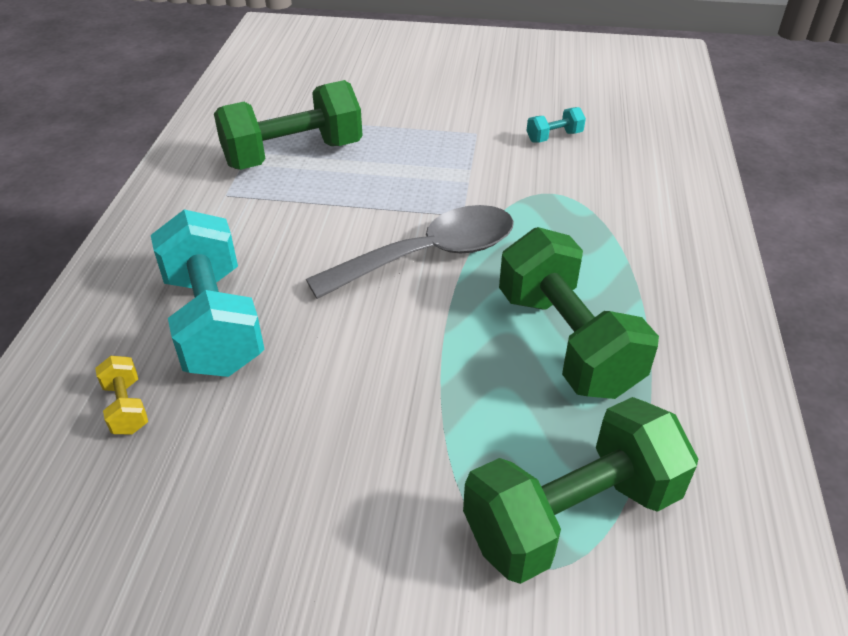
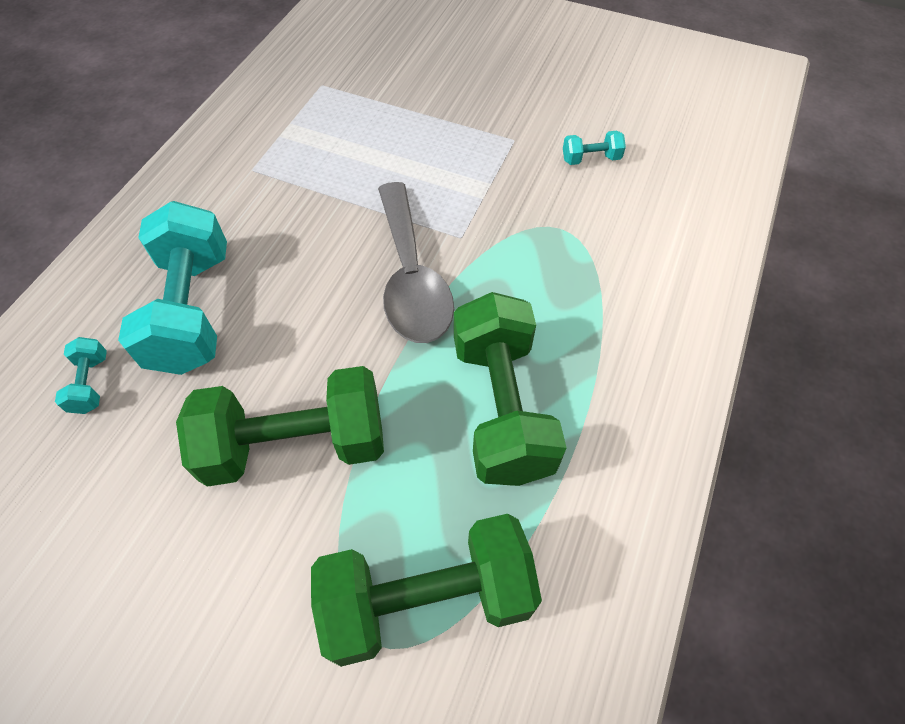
camera: 15 degrees right, 15 degrees up
(126, 407) = (90, 384): yellow dumbbell -> turquoise dumbbell
(293, 155) = (328, 134): green dumbbell -> green dumbbell (296, 444)
(430, 255) = (411, 278): grey spoon -> grey spoon turned 90 degrees clockwise

